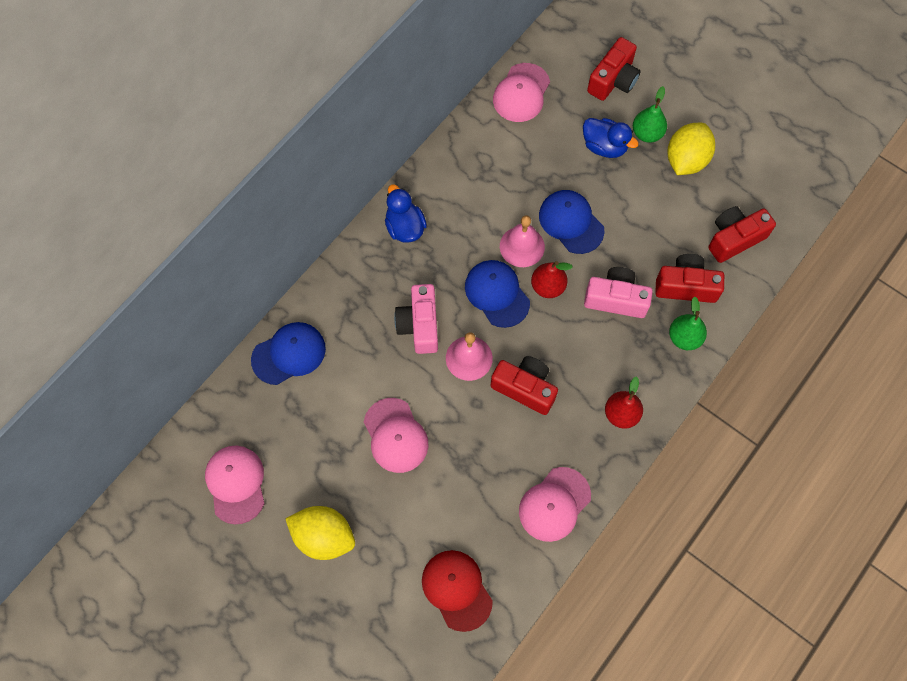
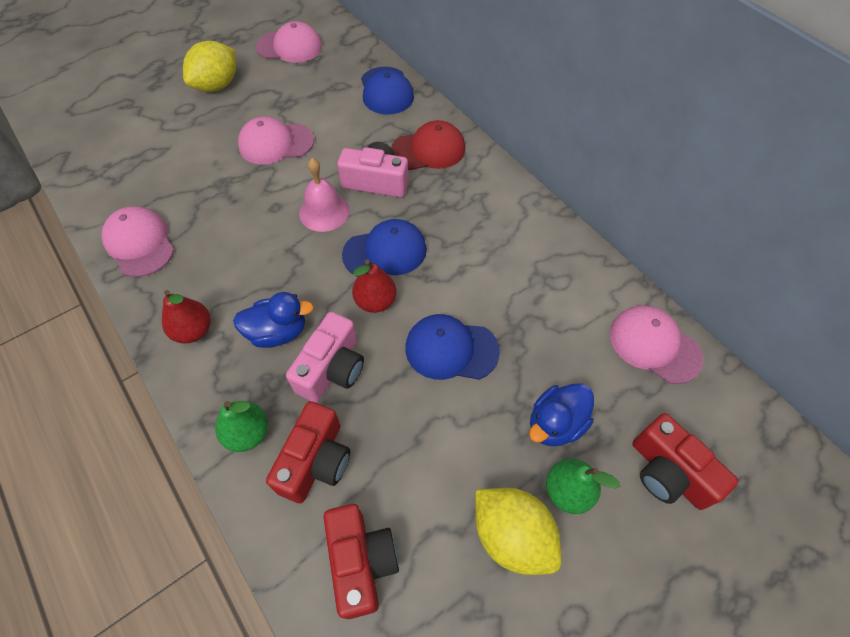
camera: 105 degrees right, 10 degrees down
(405, 227) = (490, 192): blue duck -> blue duck (278, 332)
(457, 590) = (116, 155): red cap -> red cap (428, 150)
(522, 246) = (435, 289): pink bell -> none
(525, 388) = (269, 250): red camera -> none
(571, 222) = (451, 349): blue cap -> blue cap turned 150 degrees counterclockwise

